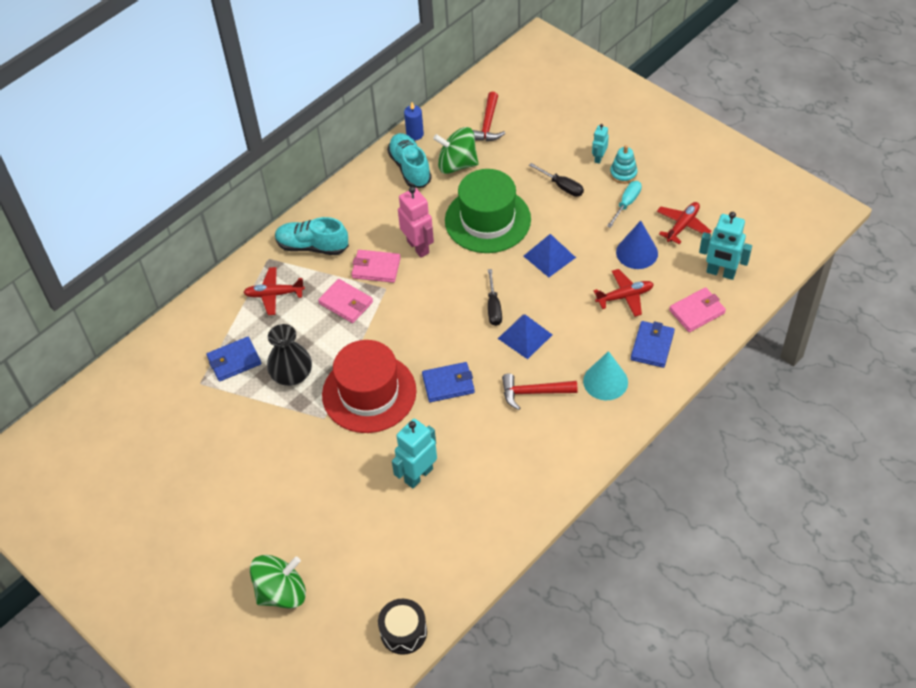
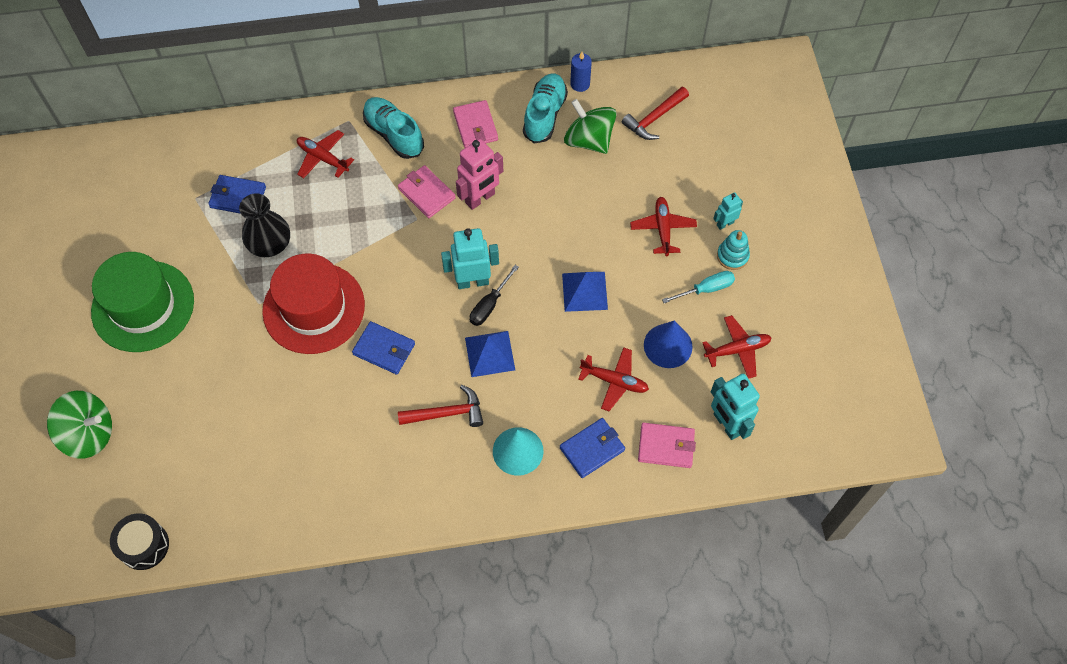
camera: 35 degrees right, 10 degrees up
(346, 303) = (372, 209): pink wallet -> pink wallet (475, 126)
(418, 247) = (480, 198): pink robot -> pink robot turned 45 degrees clockwise
(418, 475) = (283, 415): turquoise robot -> turquoise robot (472, 281)
(487, 220) = (564, 215): green hat -> green hat (143, 306)
(534, 392) = (446, 413): red hammer -> red hammer turned 135 degrees clockwise
(562, 186) = (662, 229): black screwdriver -> red plane

